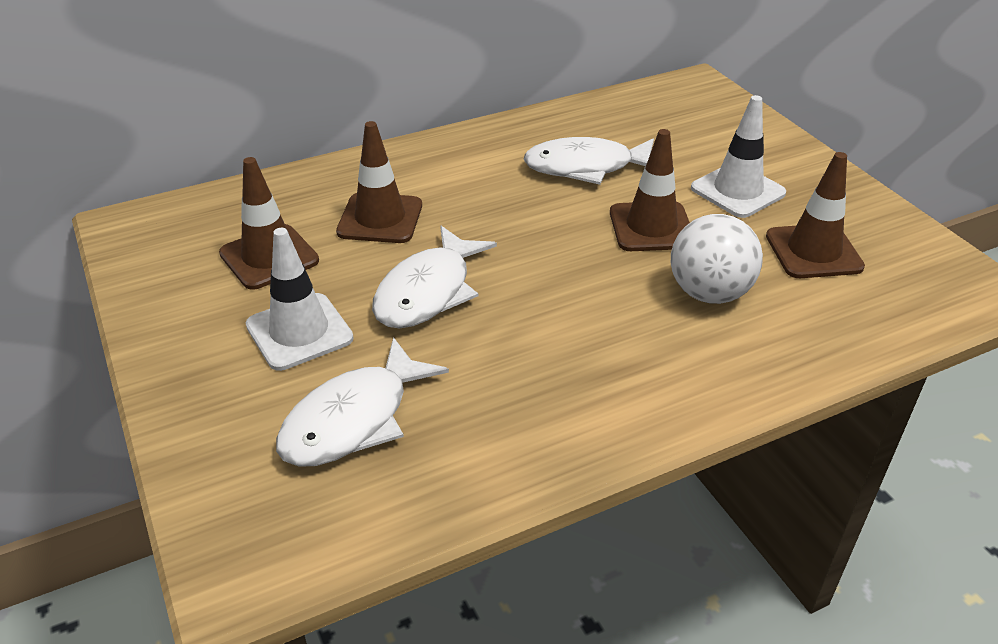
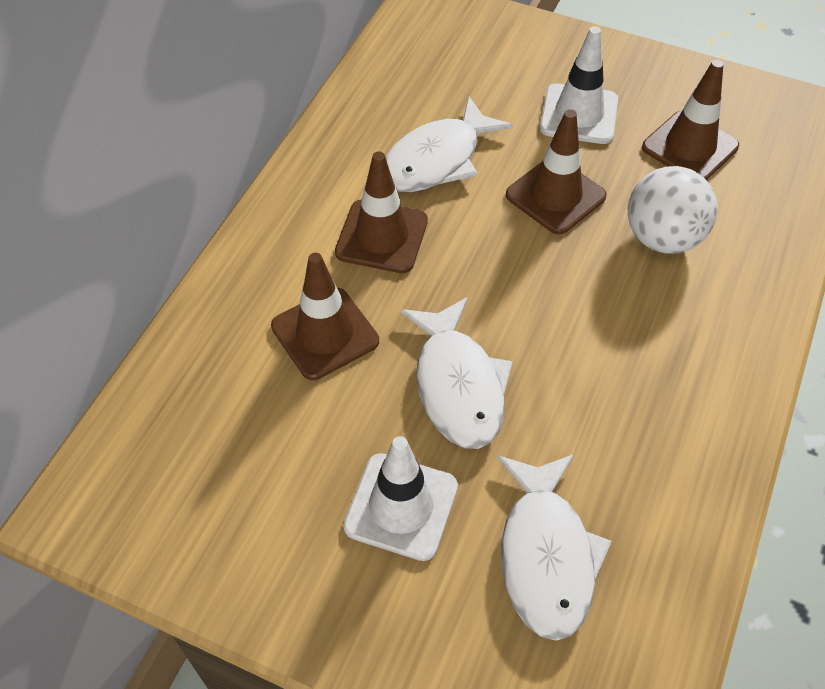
camera: 40 degrees left, 15 degrees up
(269, 257) = (274, 447): brown traffic cone -> brown traffic cone (381, 237)

